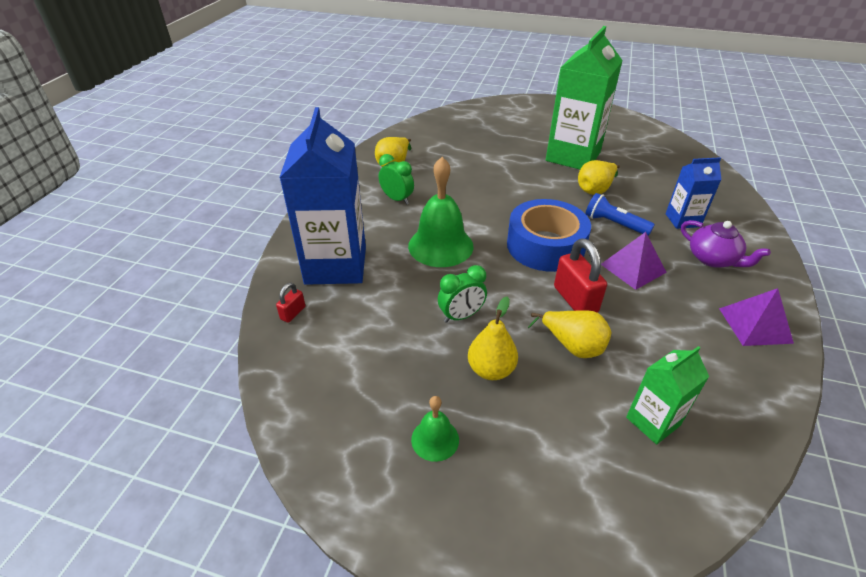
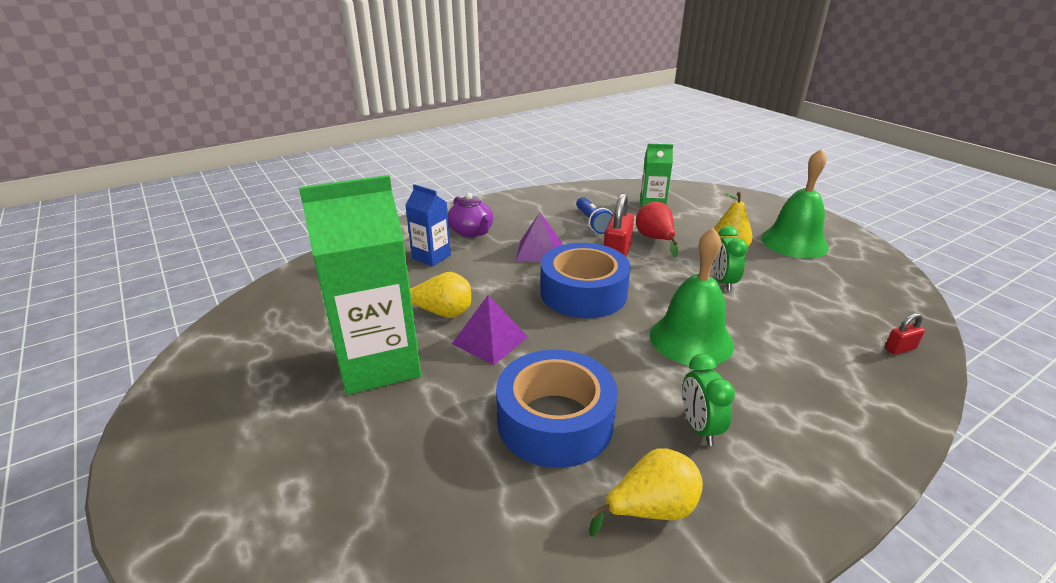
camera: 140 degrees left, 10 degrees down
(336, 265) = (836, 375): blue carton -> none
(435, 439) = (794, 242): green bell -> green bell, size x1.94
(461, 316) = (723, 282): green clock -> green clock turned 105 degrees counterclockwise
(463, 173) = (555, 421): none -> blue tape
(572, 346) = (655, 239): yellow pear -> red pear
(614, 224) = (491, 280): blue flashlight -> blue flashlight (592, 223)
(713, 259) = (471, 232): purple teapot -> purple teapot turned 150 degrees clockwise
(755, 325) = (524, 205): purple pyramid -> purple pyramid (490, 340)

